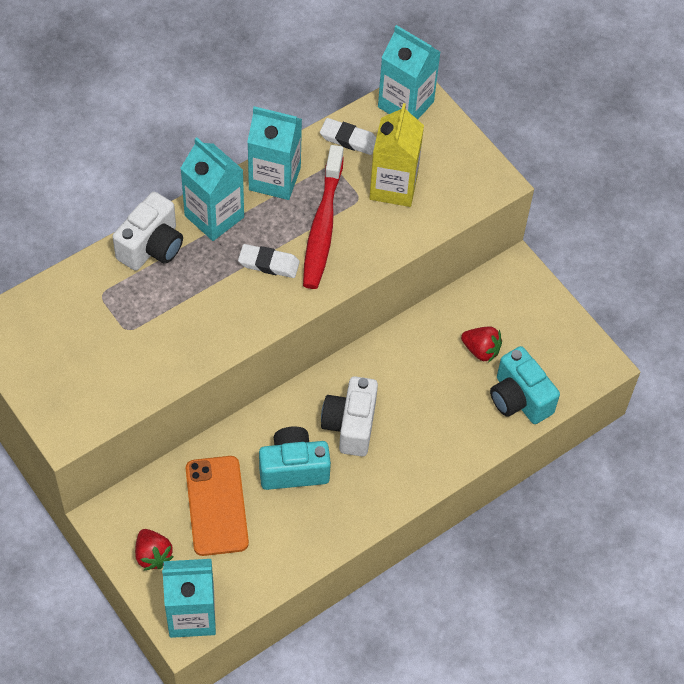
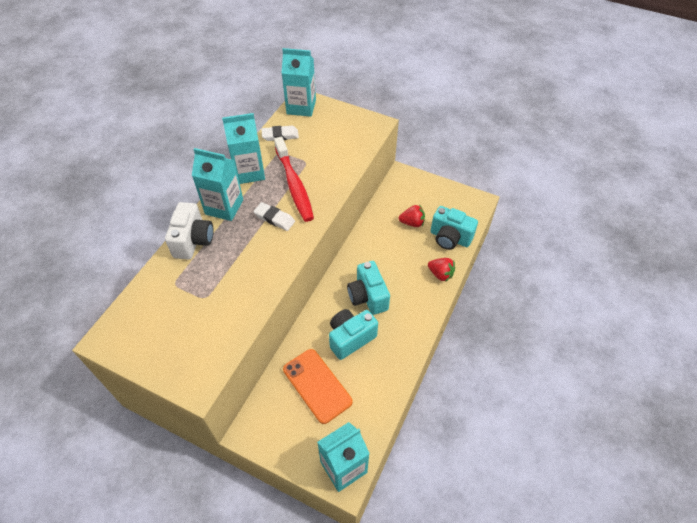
camera: 25 degrees left, 5 degrees down
(153, 555) = (294, 440): red strawberry -> red strawberry (440, 274)
(268, 263) = (274, 218): white eraser -> white eraser turned 45 degrees clockwise
(350, 425) = (368, 297): white camera -> turquoise camera
(393, 186) = (322, 148): yellow carton -> none

